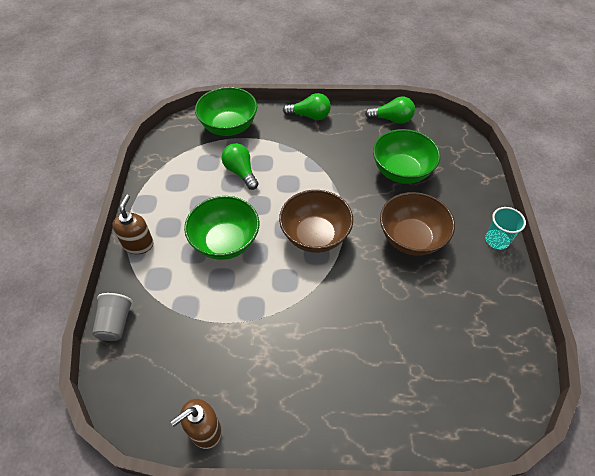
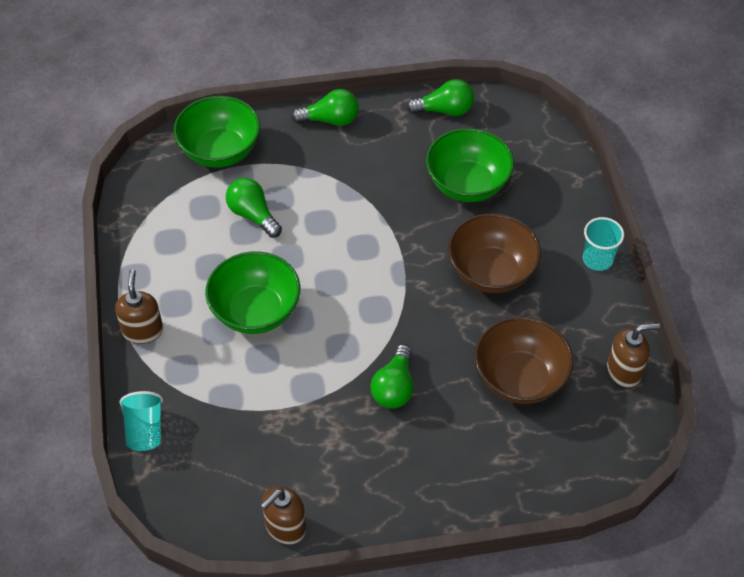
camera: 10 degrees left, 0 degrees up
(116, 323) = (145, 430): grey cup -> turquoise cup
(315, 235) = (369, 286): brown bowl -> brown bowl (520, 378)
(320, 320) = (394, 387): none -> green light bulb
(514, 336) = (624, 371): none -> brown soap dispenser

